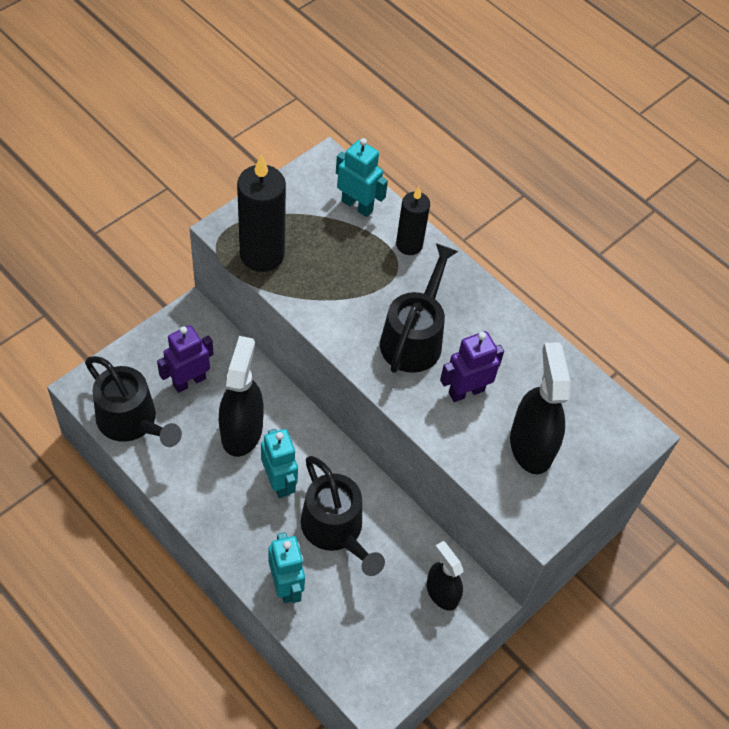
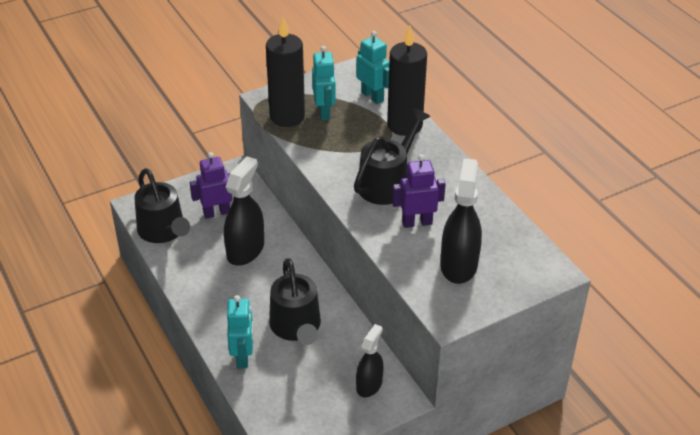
camera: 20 degrees right, 15 degrees down
(279, 482) = (262, 288): turquoise robot -> turquoise robot (324, 112)
(409, 245) = (404, 125): black candle -> black candle, size x1.62
(442, 593) = (369, 385): black spray bottle -> black spray bottle turned 45 degrees clockwise

